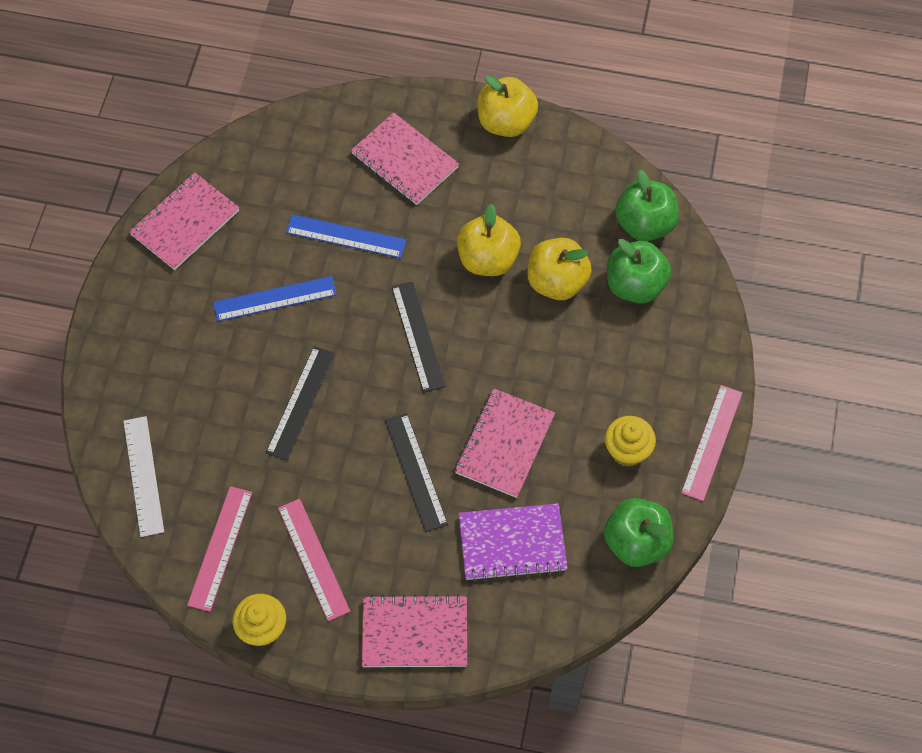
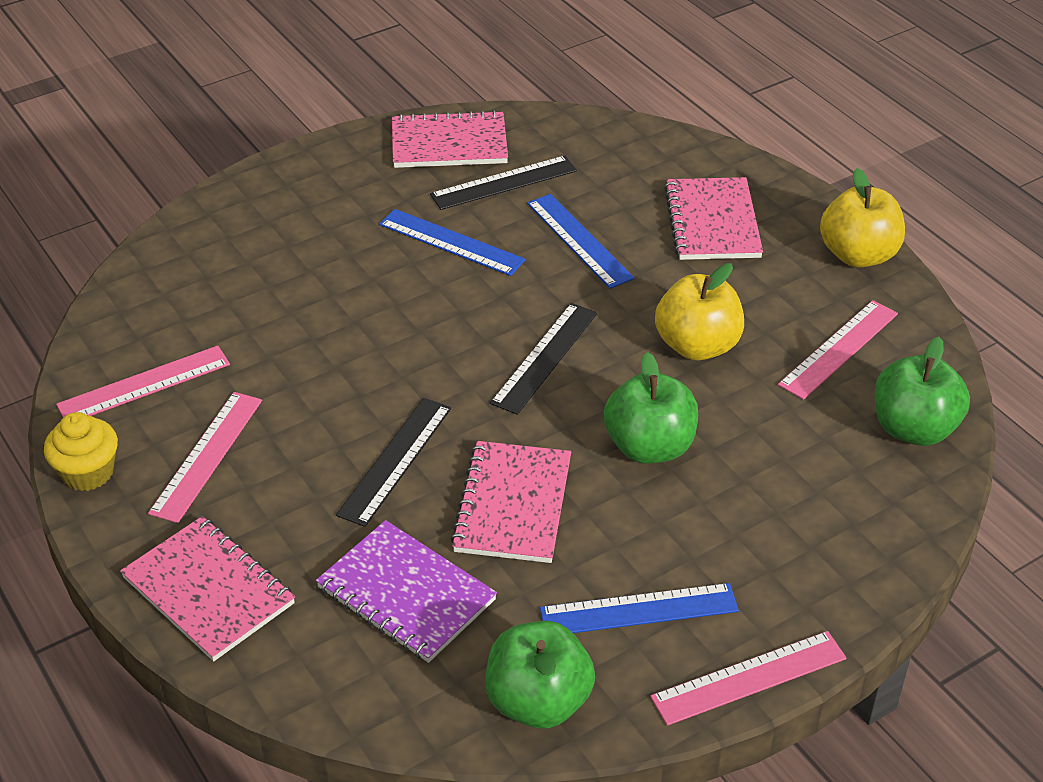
camera: 45 degrees right, 20 degrees down
(143, 476) = (162, 287): white ruler -> none
(300, 402) = (366, 330): black ruler -> black ruler (503, 182)
(505, 444) = (513, 505): pink notebook -> pink notebook turned 60 degrees counterclockwise
(557, 282) = (748, 411): yellow apple -> none
(559, 200) = (838, 349): none -> pink ruler
(627, 450) = (639, 609): yellow cupcake -> blue ruler
(635, 285) = (835, 472): green apple -> green apple (649, 447)

